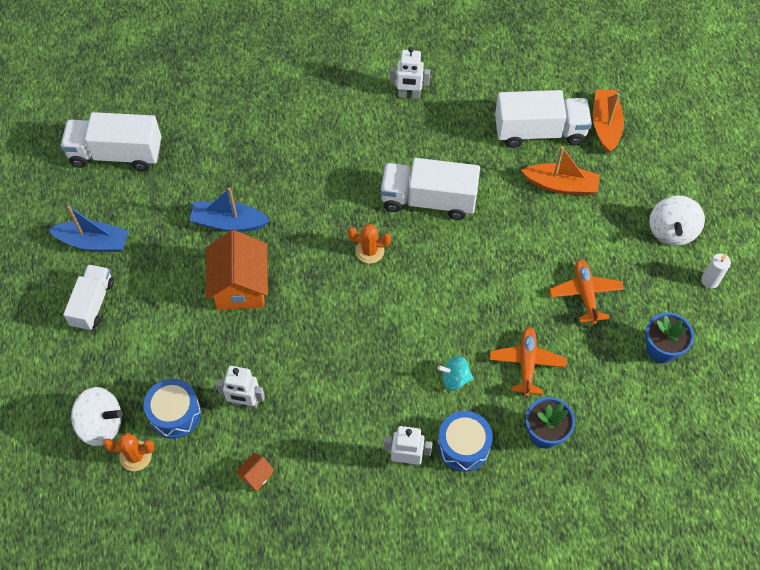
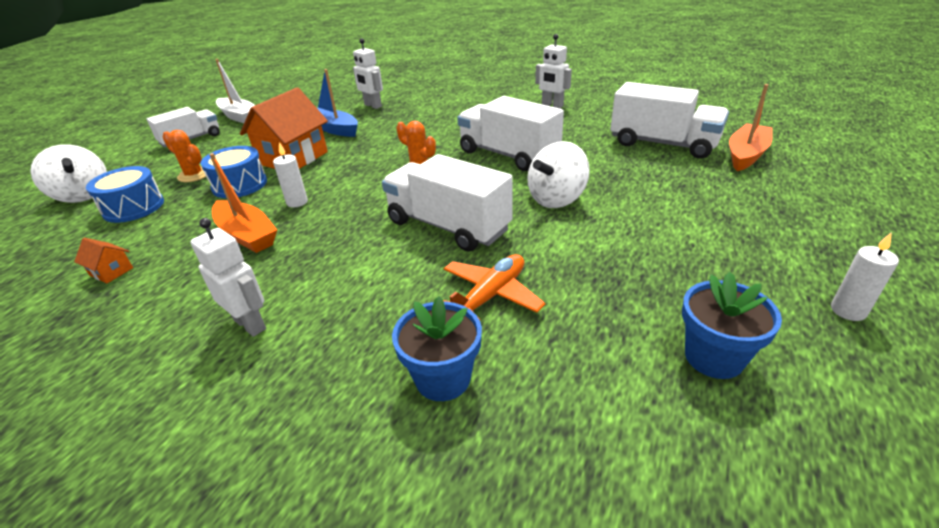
camera: 35 degrees right, 25 degrees down
(93, 242) = (239, 117): blue boat -> white boat
(116, 154) = (312, 90): white truck -> white truck (448, 226)
(135, 456) = (66, 220): orange cactus -> orange cactus (194, 175)
(245, 402) = (188, 220): white robot -> white robot (372, 106)
(256, 475) = (111, 272): orange house -> orange house turned 45 degrees clockwise
(311, 341) = (297, 202): none -> white candle
(455, 378) = (391, 276): turquoise spinning top -> none
(463, 446) = (325, 342): blue drum -> blue drum (239, 185)
(560, 185) = (660, 178): orange boat -> orange boat (246, 235)
(585, 294) = (627, 262): orange plane -> none
(671, 231) = (798, 246): white spinning top -> white spinning top (556, 199)

